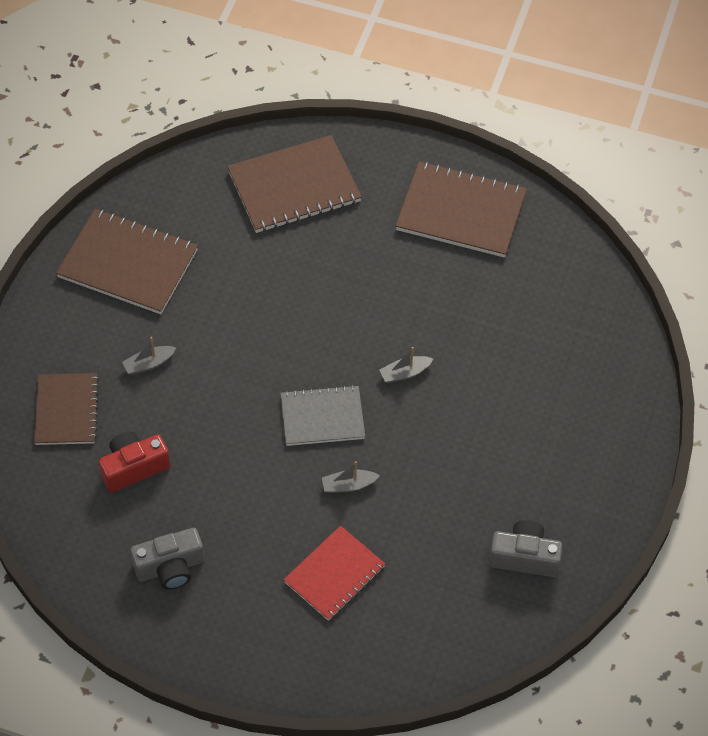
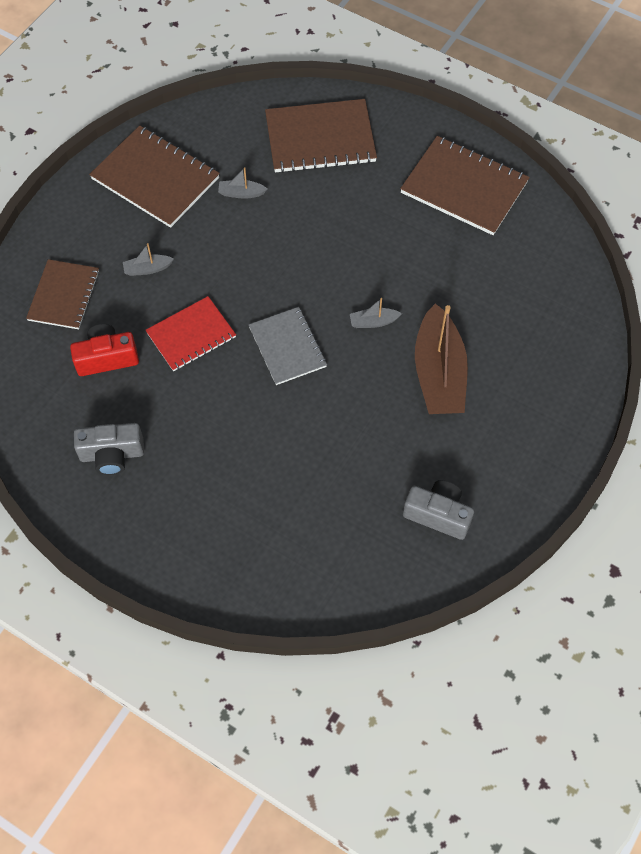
camera: 15 degrees right, 5 degrees up
(322, 417) = (287, 347): grey notebook -> grey notebook turned 60 degrees clockwise
(334, 574) = (257, 493): red notebook -> red notebook (191, 335)
(348, 485) = (293, 413): grey boat -> grey boat (241, 193)
(486, 413) = (438, 373): none -> brown boat

